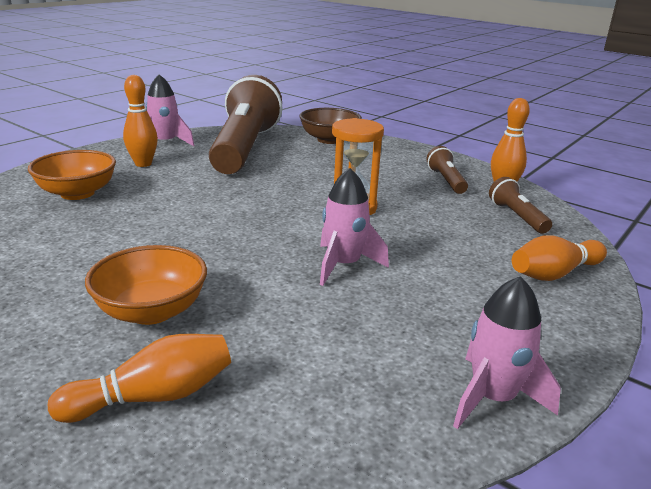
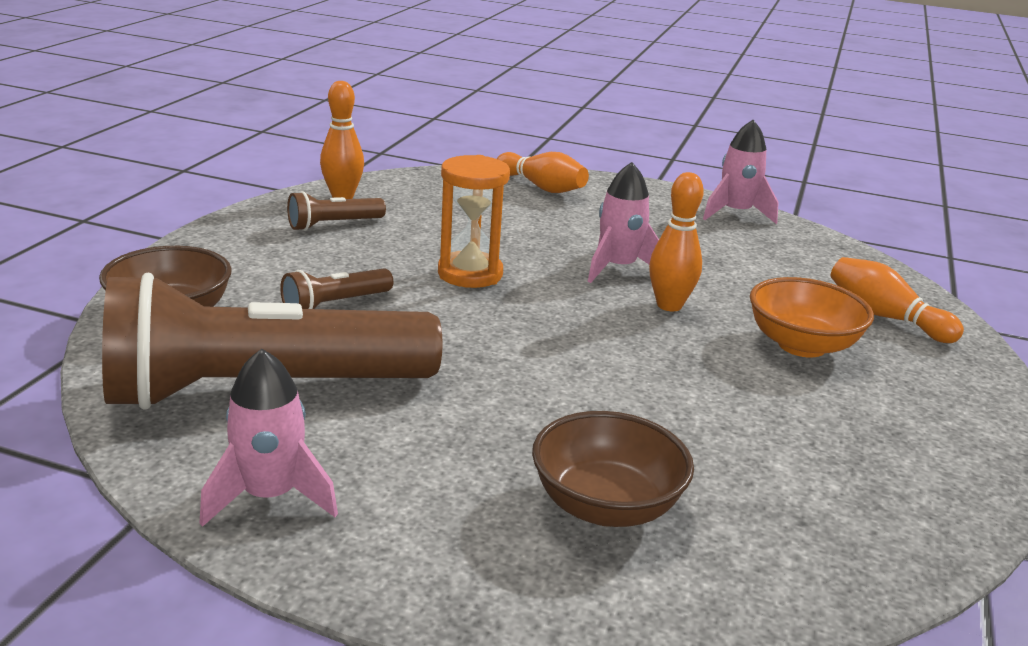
camera: 110 degrees left, 0 degrees up
(77, 193) = (606, 506): orange bowl -> brown bowl
(143, 164) = (417, 483): orange bowling pin -> orange bowling pin (669, 305)
(517, 216) = (424, 194): brown flashlight -> brown flashlight (335, 304)

